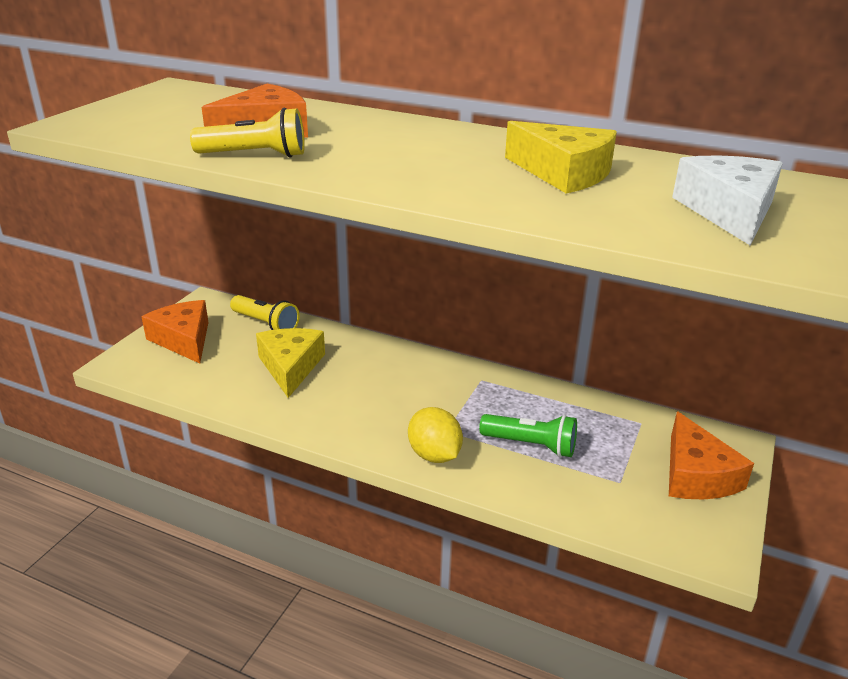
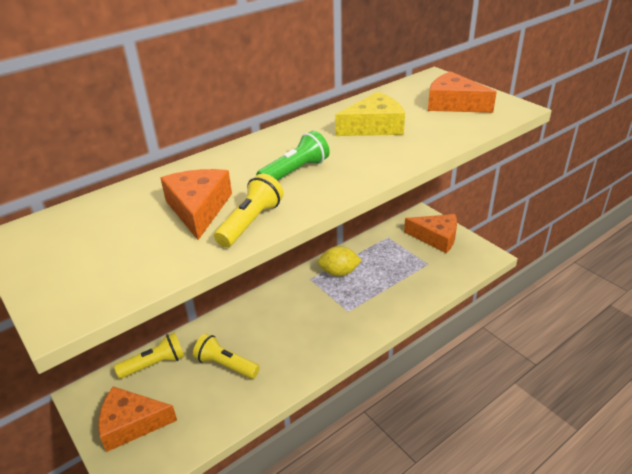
camera: 60 degrees left, 5 degrees up
(290, 367) = (226, 365): yellow cheese -> yellow flashlight
(434, 455) = (367, 324): yellow lemon -> yellow lemon (339, 272)
(531, 445) = (382, 282): green flashlight -> green flashlight (295, 172)
(729, 212) = (453, 104): white cheese -> orange cheese

